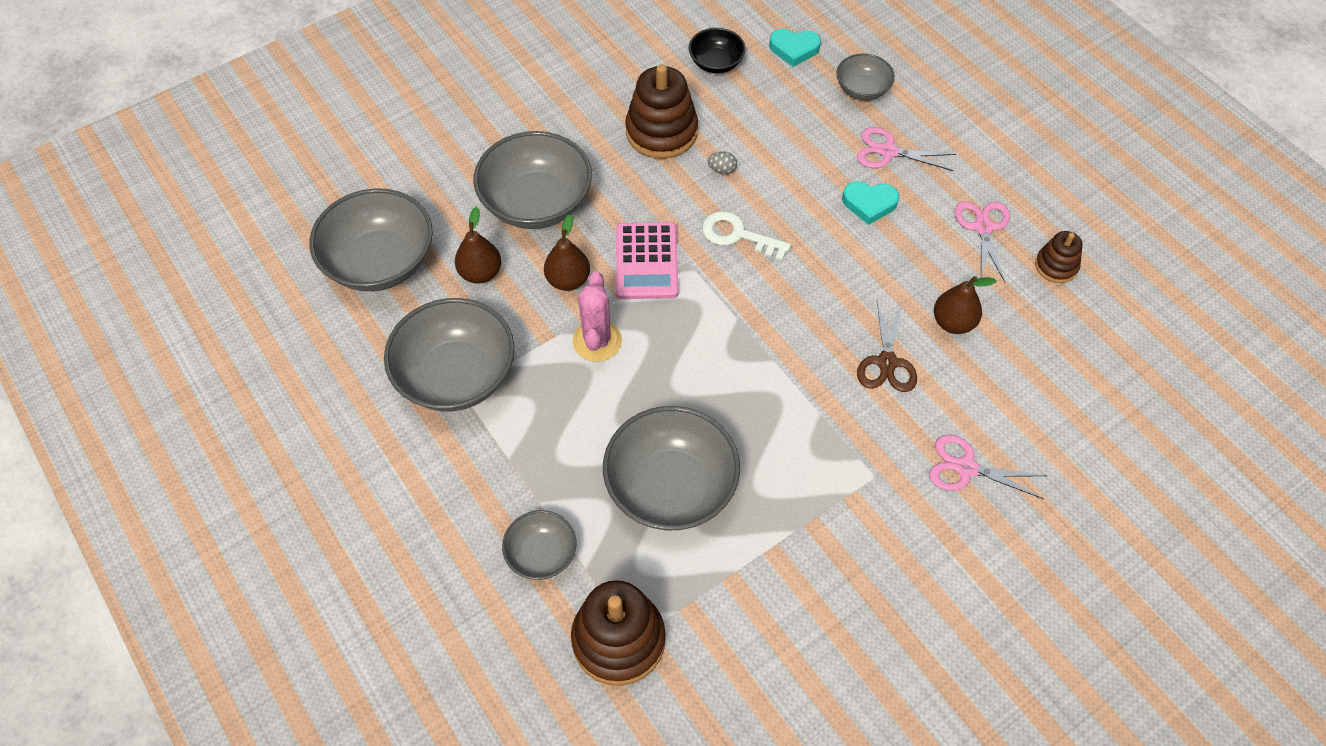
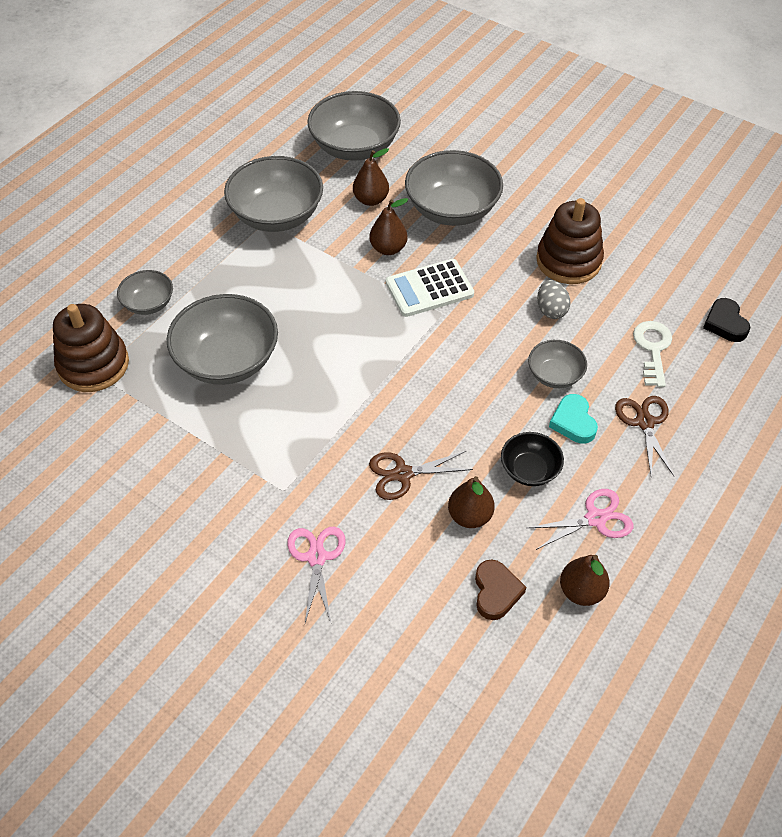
camera: 70 degrees right, 5 degrees down
(597, 341) = (340, 281): pink cactus -> none
(646, 261) = (429, 288): pink calculator -> white calculator
(716, 63) = (670, 274): black bowl -> black bowl (529, 470)
(722, 170) = (551, 310): grey egg -> grey egg, size x1.55
(738, 235) = (486, 339): white key -> white key (652, 349)
(794, 49) = (725, 323): turquoise heart -> black heart
(862, 89) = (710, 385): grey bowl -> grey bowl (554, 375)
(888, 151) = (645, 422): pink scissors -> brown scissors
(1042, 330) = (496, 592): none -> brown heart
(1056, 266) = (581, 591): brown stacking toy -> brown pear

